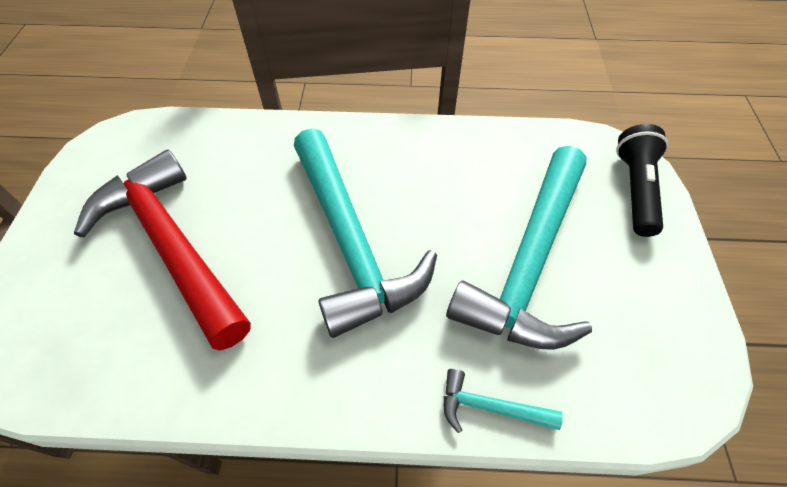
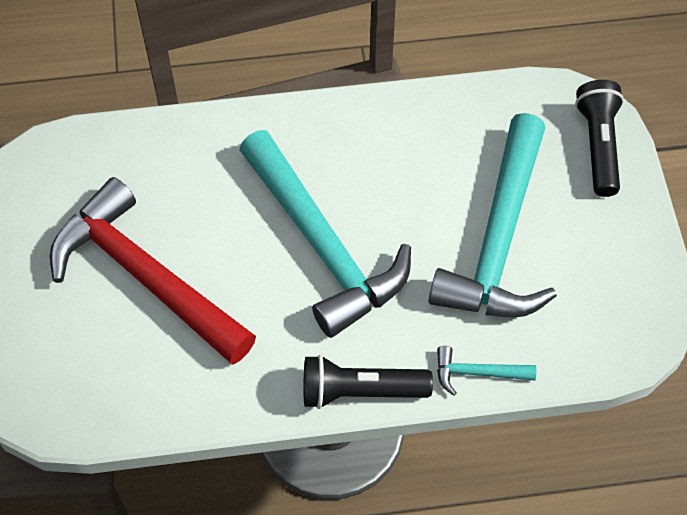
camera: 10 degrees left, 5 degrees up
(351, 405) = (360, 391): none -> black flashlight

